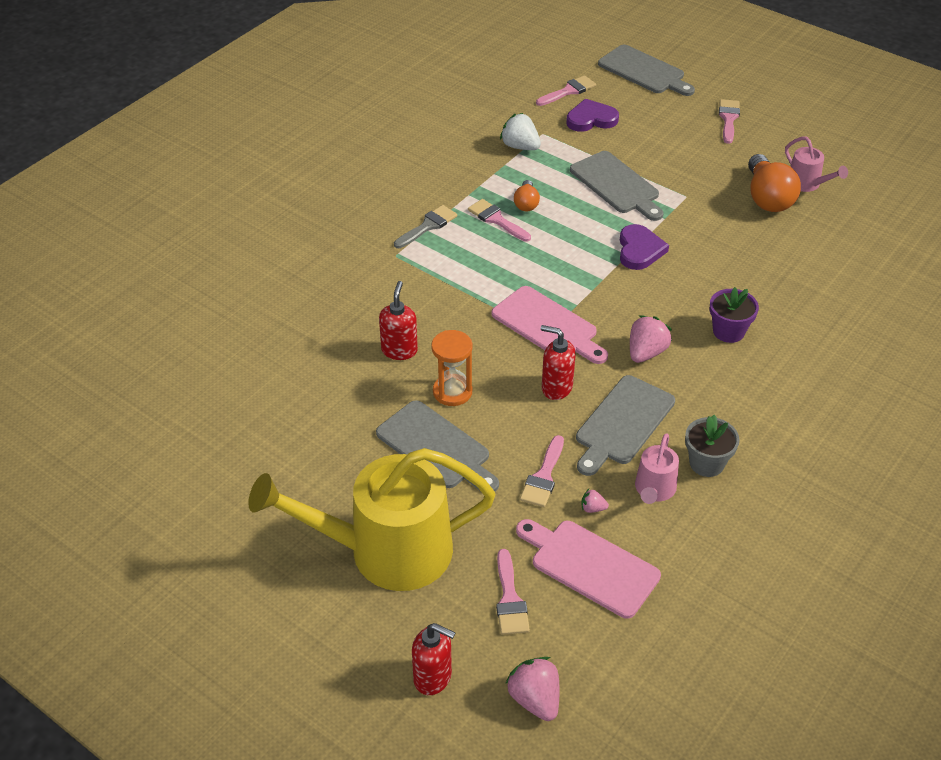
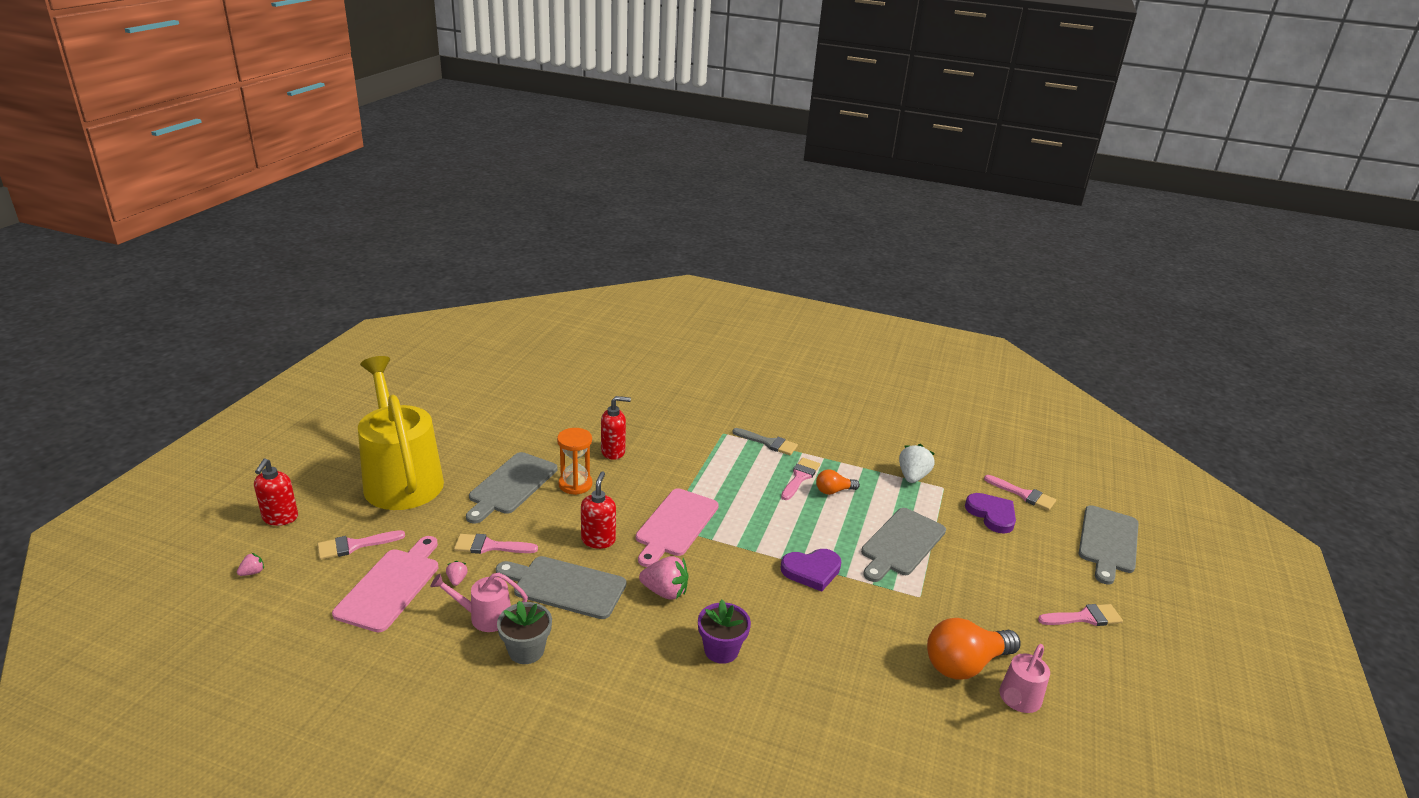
camera: 70 degrees right, 15 degrees down
(535, 699) = (252, 572): pink strawberry -> pink strawberry, size x0.50

